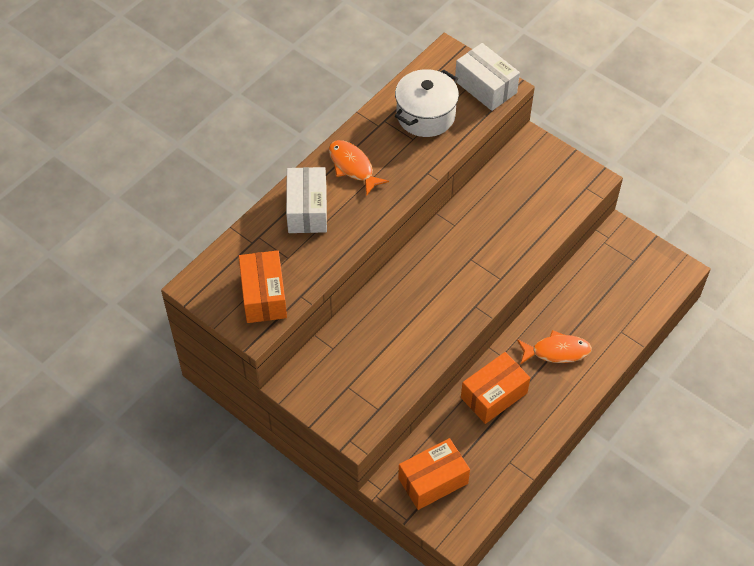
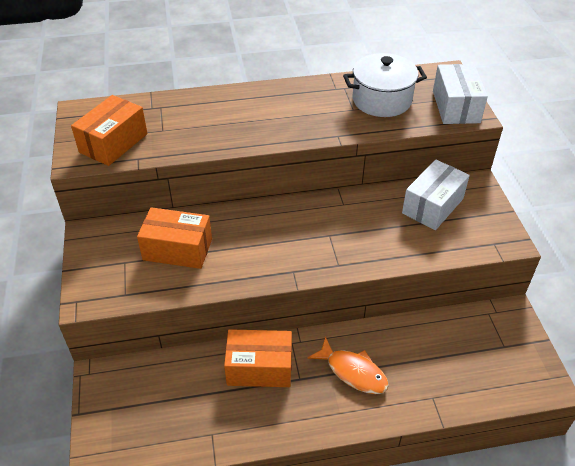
camera: 40 degrees right, 10 degrees down
(307, 210) = (216, 110): white box -> white box (433, 206)
(352, 166) = (283, 102): orange fish -> none
(433, 481) = (134, 398): orange box -> orange box (177, 249)

